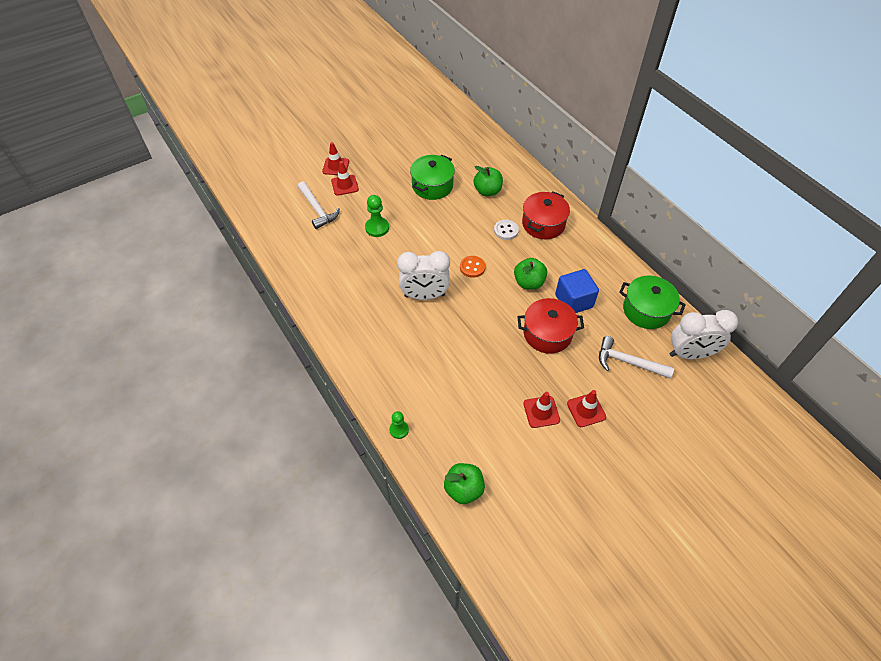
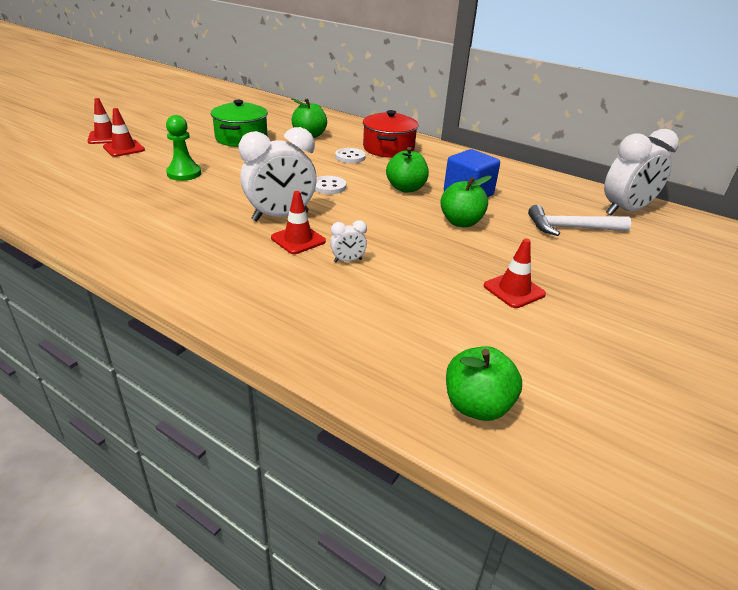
camera: 25 degrees left, 20 degrees down
(317, 209) = (89, 169): white hammer -> none
(399, 430) = (321, 358): green pawn -> none
(449, 353) = (348, 260): none -> white clock
(472, 267) = (329, 186): orange button -> white button
(547, 334) = (461, 222): red pot -> green apple
(586, 410) = (566, 276): red traffic cone -> red traffic cone (298, 239)
(646, 310) = (549, 189): green pot -> none

